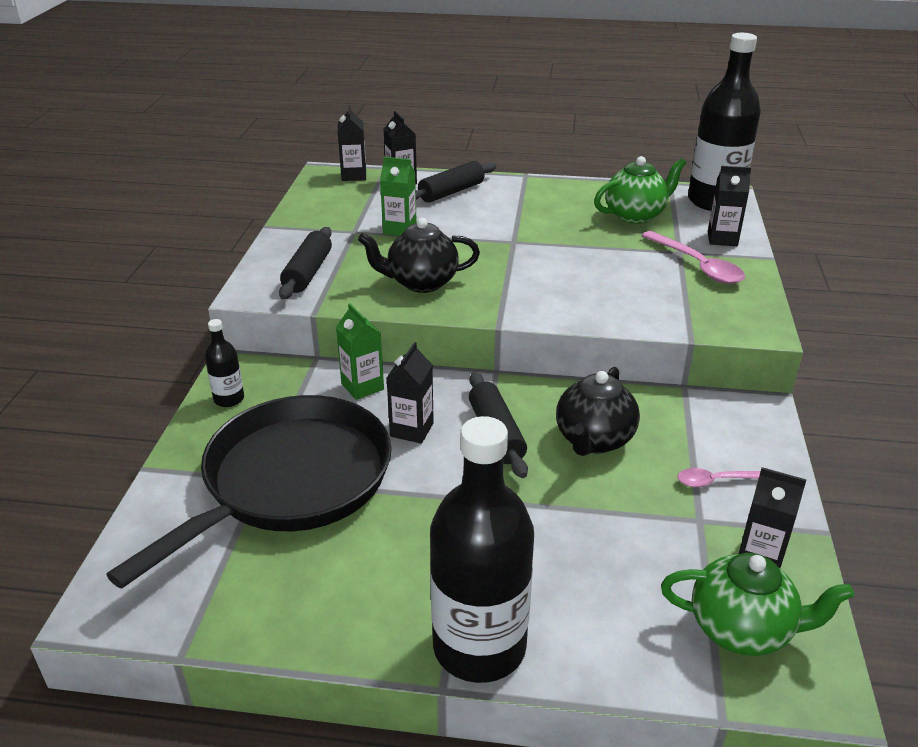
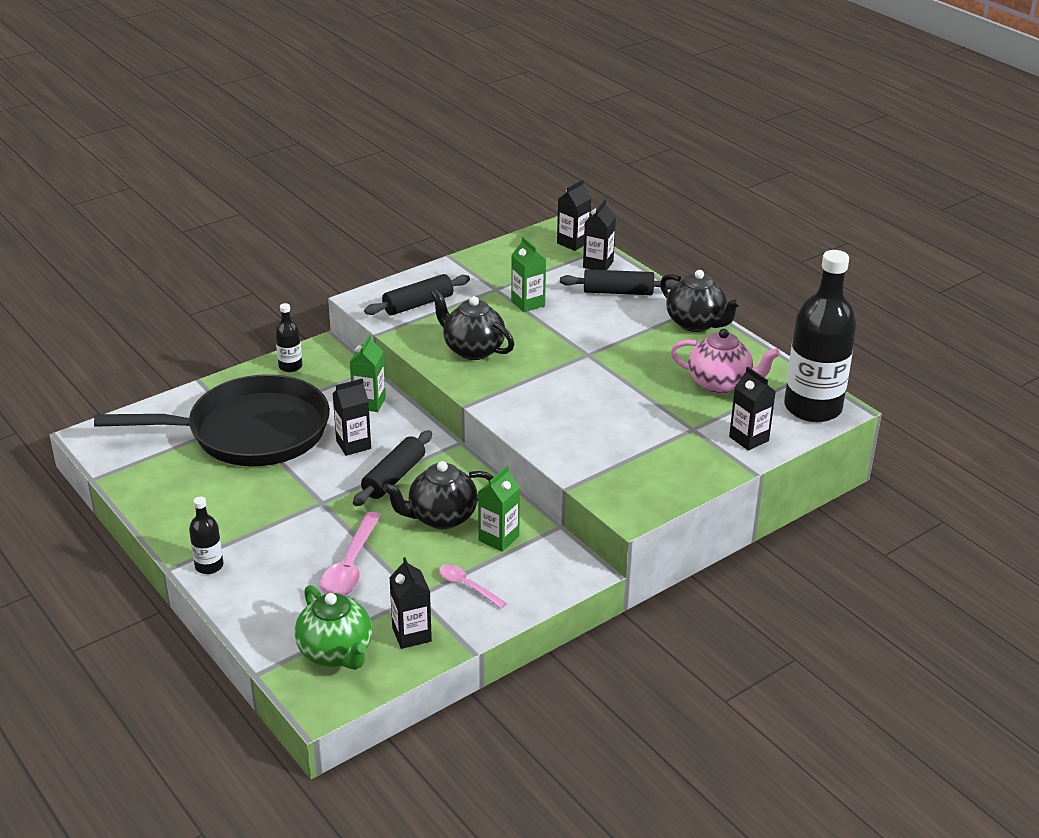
camera: 45 degrees right, 0 degrees up
(479, 647) = (209, 566): black bottle -> black bottle, size x0.44
(544, 187) = (696, 323): none -> black teapot
(635, 215) = (720, 384): green teapot -> pink teapot
(664, 425) = (498, 538): none -> green carton
(697, 266) = (683, 446): pink spoon -> pink spoon (350, 566)

